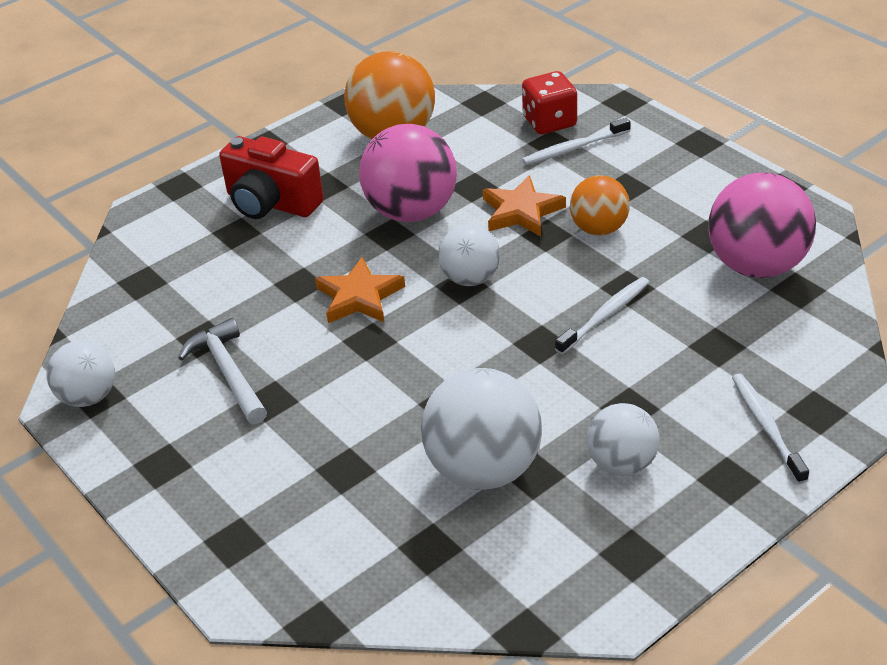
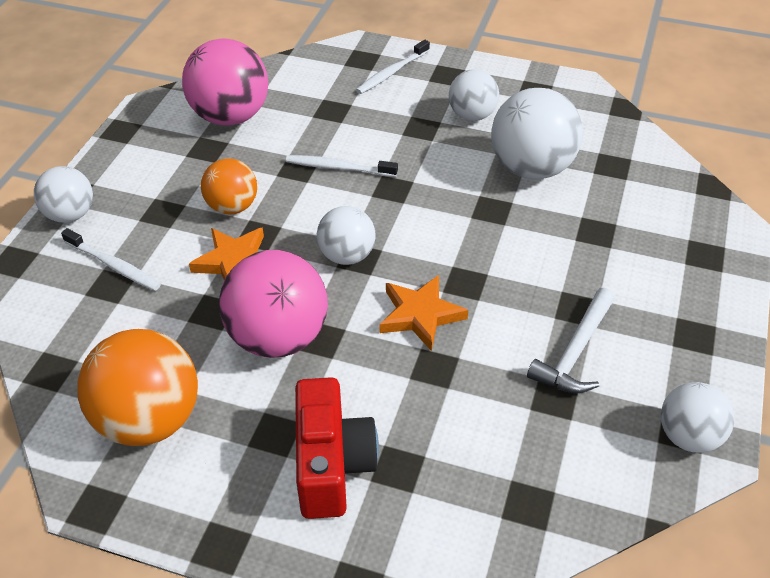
camera: 125 degrees left, 5 degrees up
(549, 122) = (72, 300): red dice -> none
(663, 137) = (70, 215): none -> white ball

